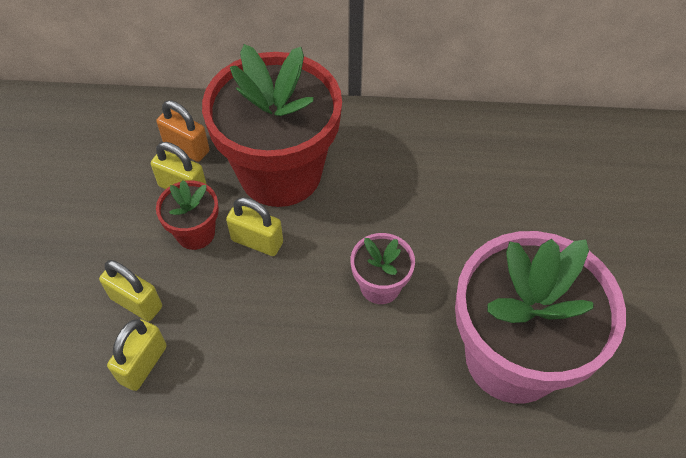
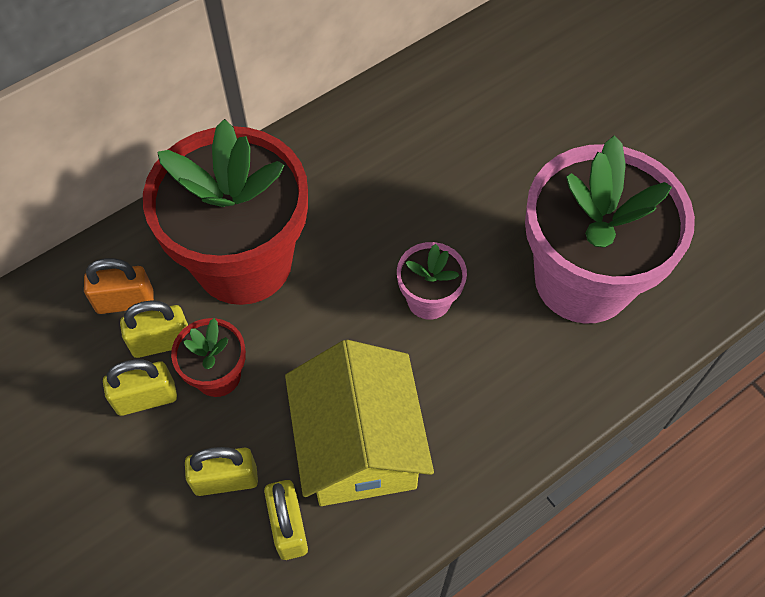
camera: 40 degrees left, 5 degrees up
(238, 348) = (359, 445): none -> yellow house
(257, 241) = (284, 340): yellow padlock -> yellow padlock (146, 398)

